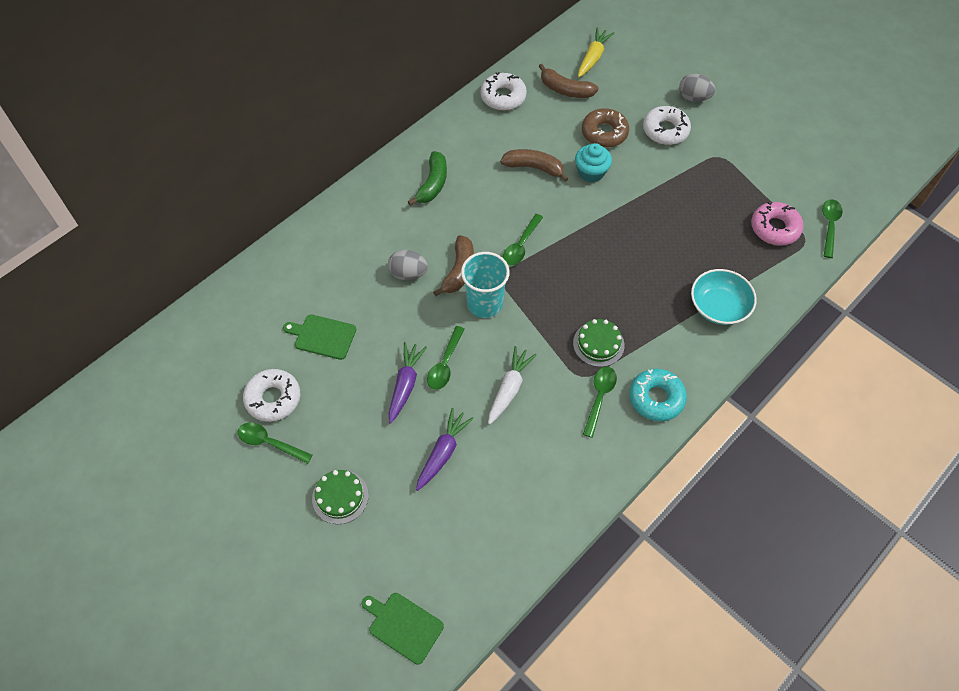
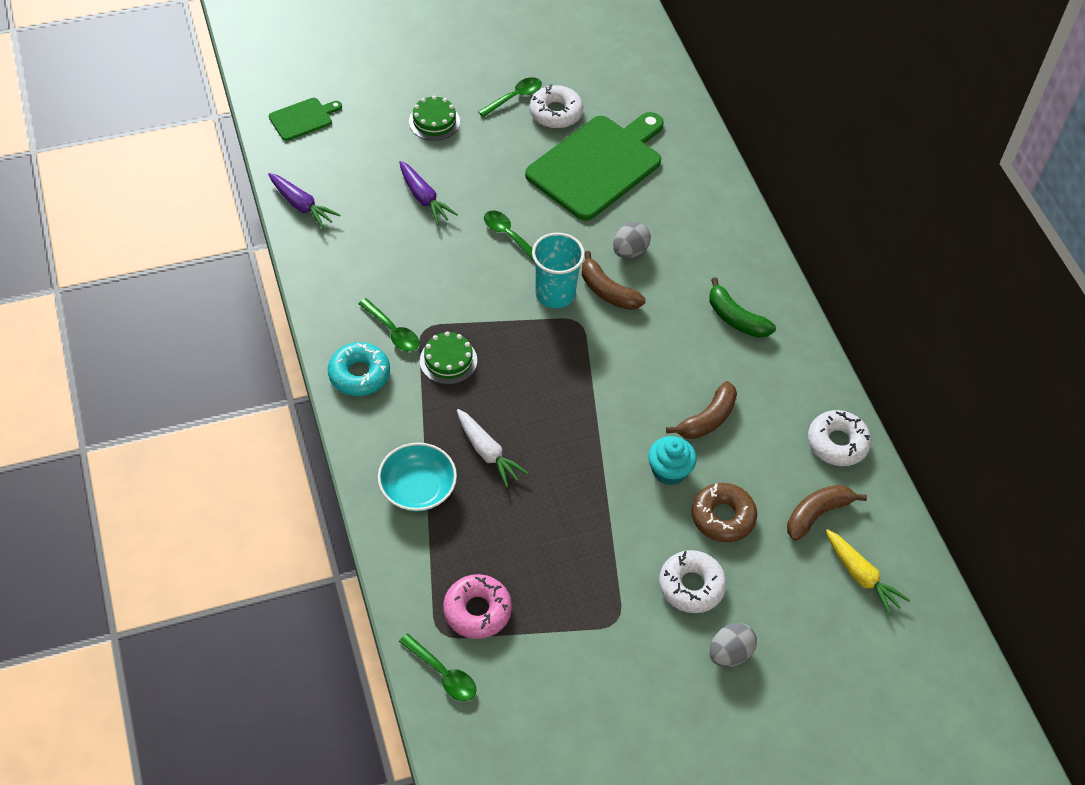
camera: 115 degrees right, 5 degrees down
(323, 336) = (598, 165): green cutting board -> green cutting board, size x2.15
(405, 385) = (507, 200): purple carrot -> purple carrot (301, 205)
(509, 388) = (451, 270): white carrot -> white carrot (487, 452)
(521, 245) = (607, 355): green spoon -> none

